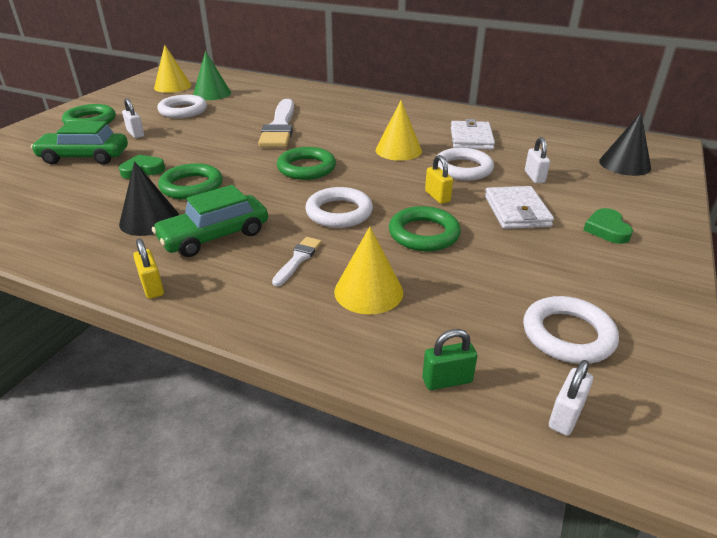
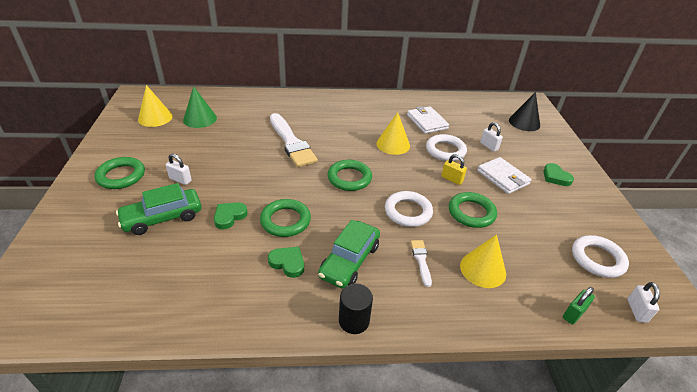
camera: 30 degrees left, 5 degrees up
(149, 220) = (288, 263): black cone -> green heart
(152, 287) = (354, 320): yellow padlock -> black cylinder
(183, 111) = (195, 144): white ring -> none

